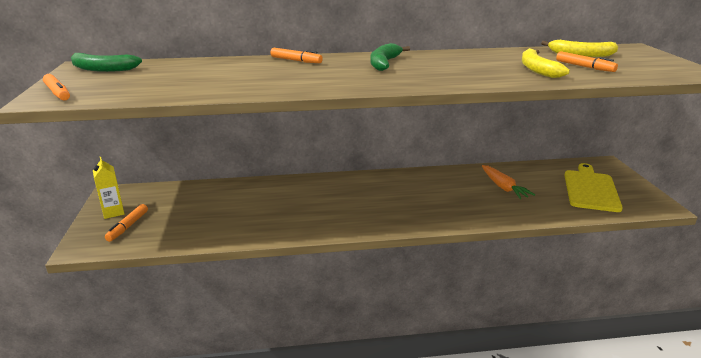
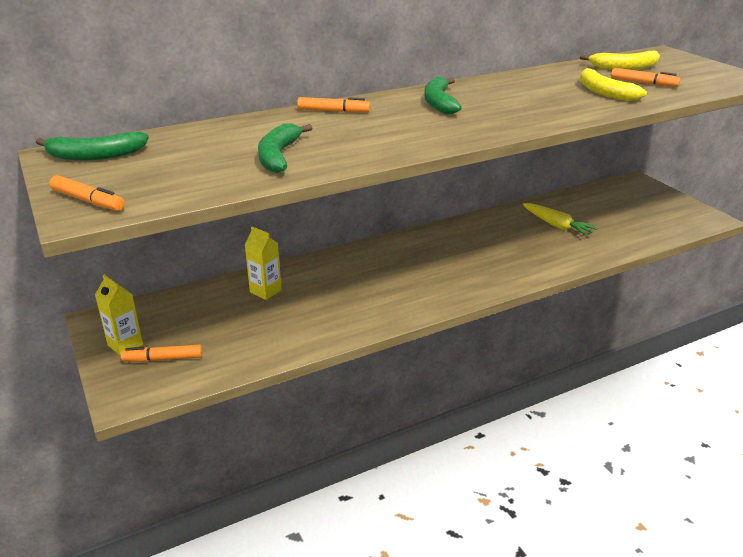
camera: 20 degrees left, 5 degrees up
(128, 226) = (163, 359): orange marker -> orange marker turned 90 degrees clockwise
(216, 83) = (278, 156): none -> green banana
(234, 195) = (265, 291): none -> yellow carton
(503, 187) = (556, 225): orange carrot -> yellow carrot
(590, 189) = (640, 212): yellow cutting board -> none

